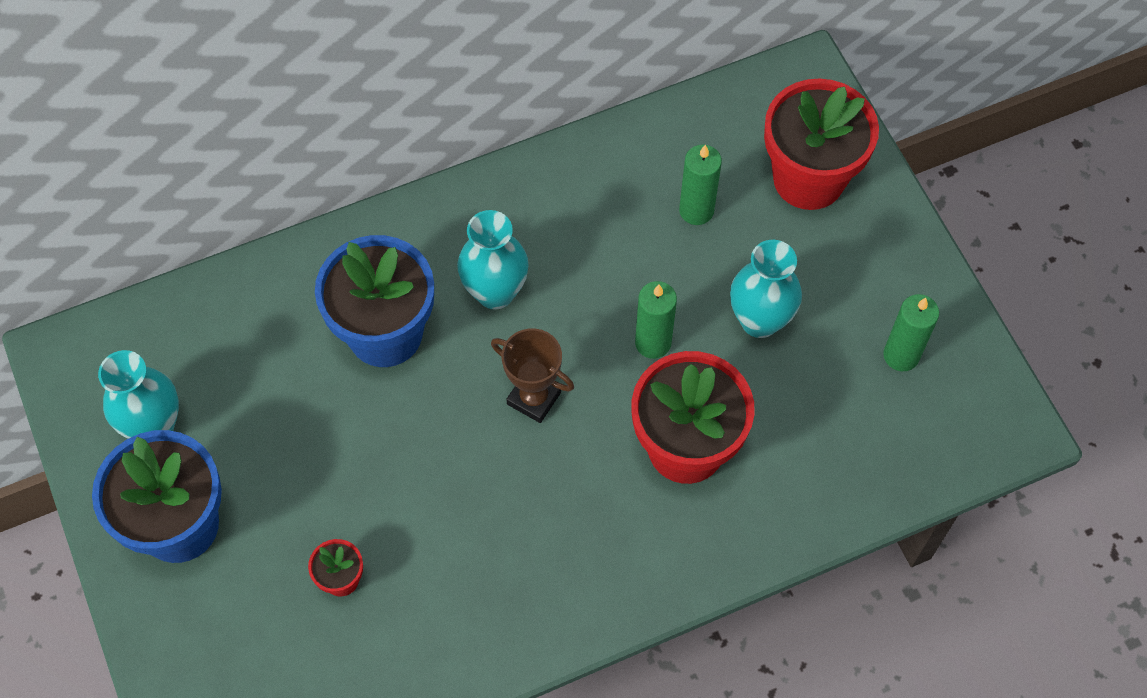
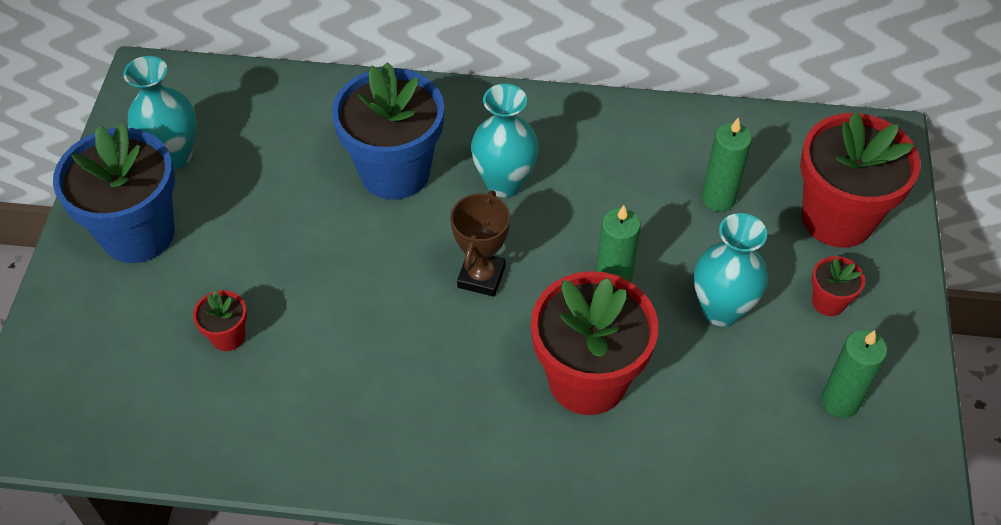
camera: 30 degrees right, 10 degrees down
(534, 398) = (481, 277): brown trophy -> brown trophy turned 45 degrees clockwise
(844, 266) = (828, 302): none -> red flower pot

